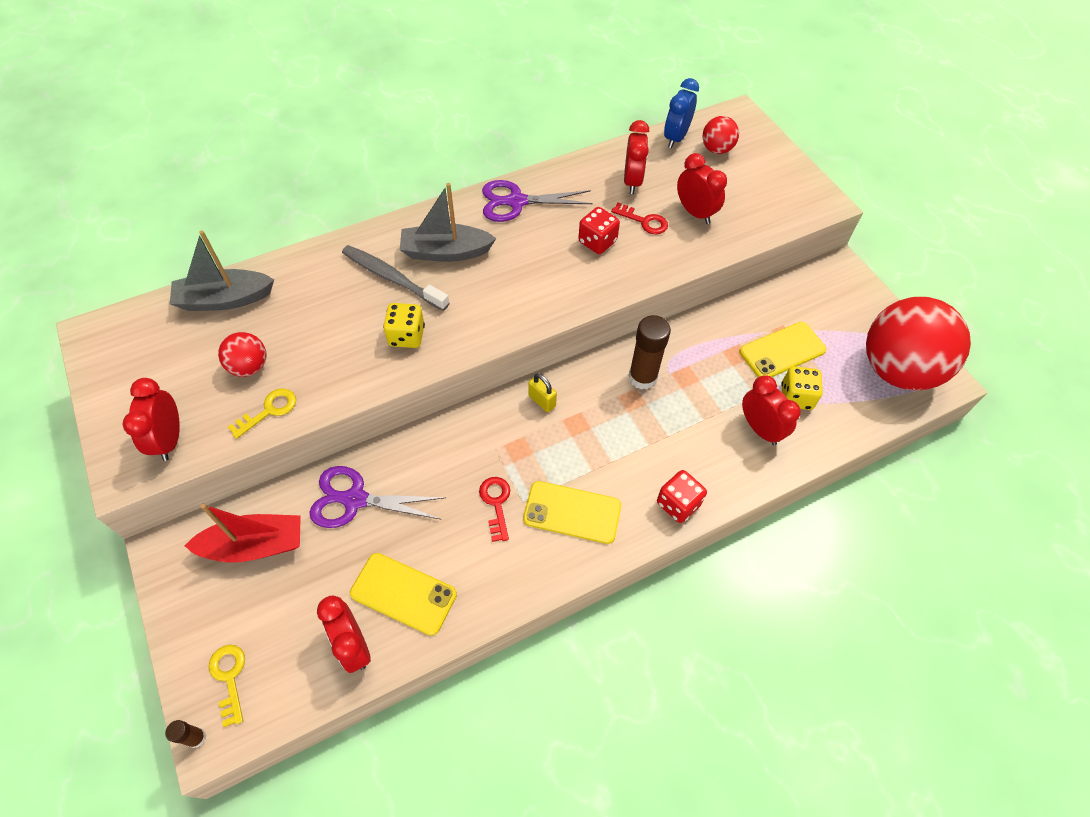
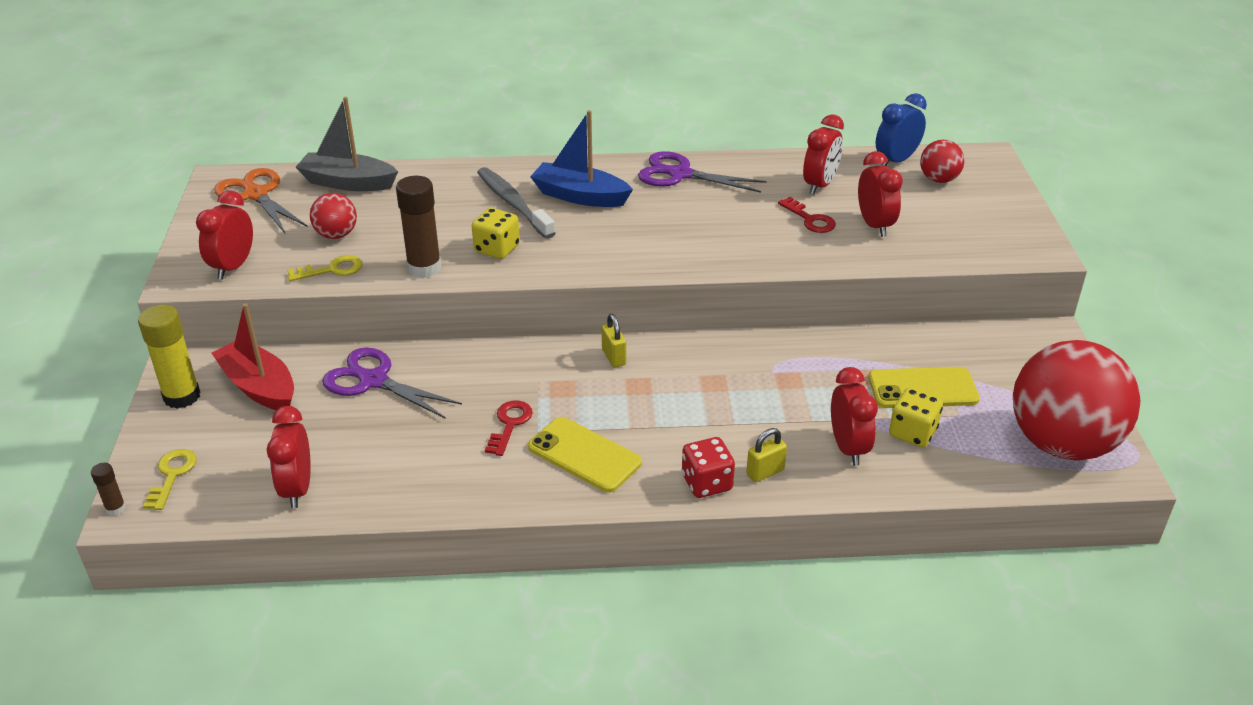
camera: 25 degrees right, 20 degrees down
(142, 342) = (256, 195): none -> orange scissors
(187, 584) = (182, 396): none -> yellow glue stick
(255, 545) = (259, 387): red boat -> red boat turned 150 degrees counterclockwise
(403, 594) = (370, 465): yellow phone -> none
(446, 252) = (580, 196): grey boat -> blue boat
(597, 242) = (745, 224): red dice -> none
(642, 377) = (739, 367): brown glue stick -> brown glue stick (424, 267)
(714, 476) = (765, 472): none -> yellow padlock

